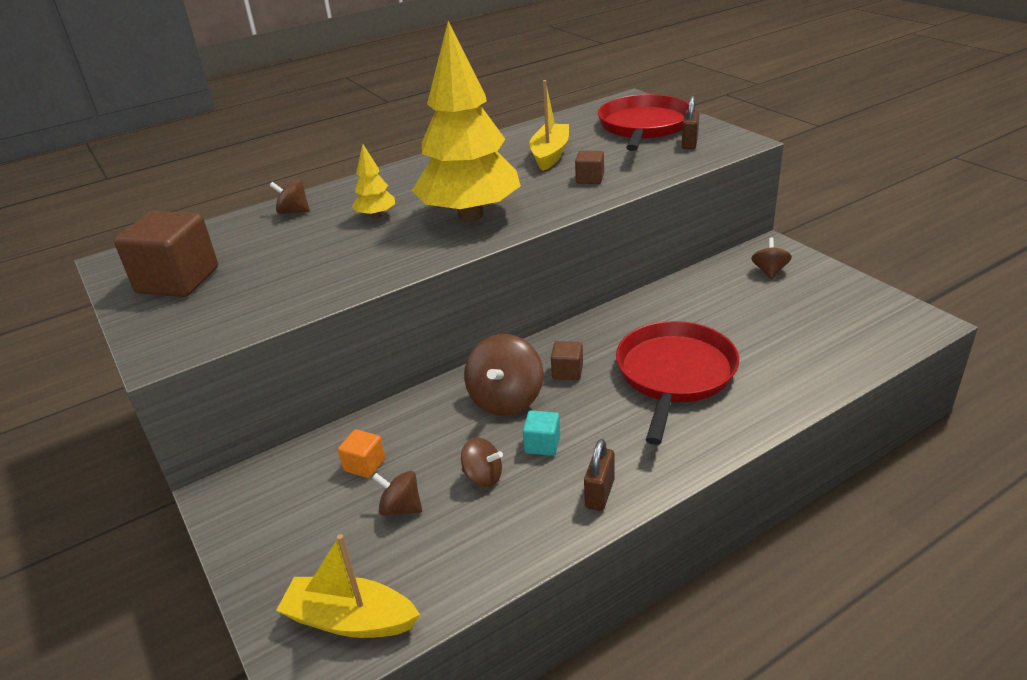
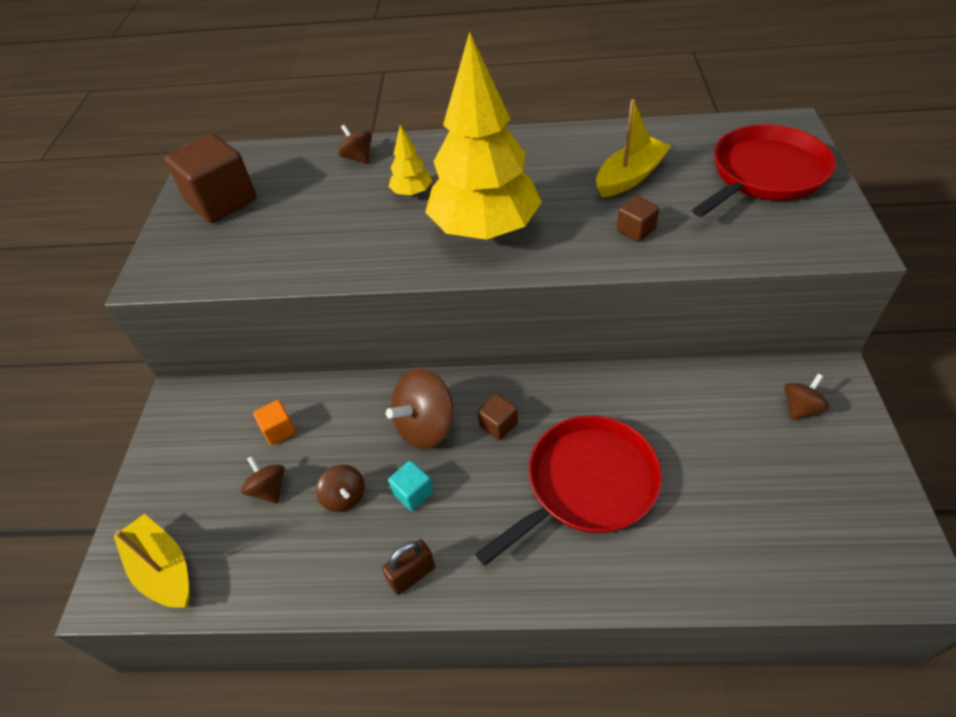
camera: 35 degrees right, 15 degrees up
(689, 143) = (791, 222): brown padlock -> none

